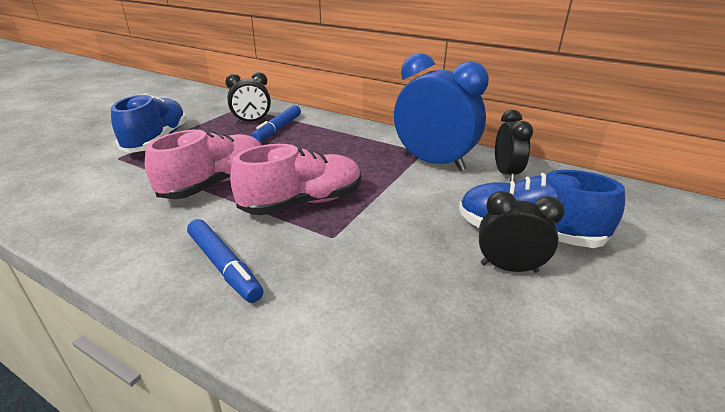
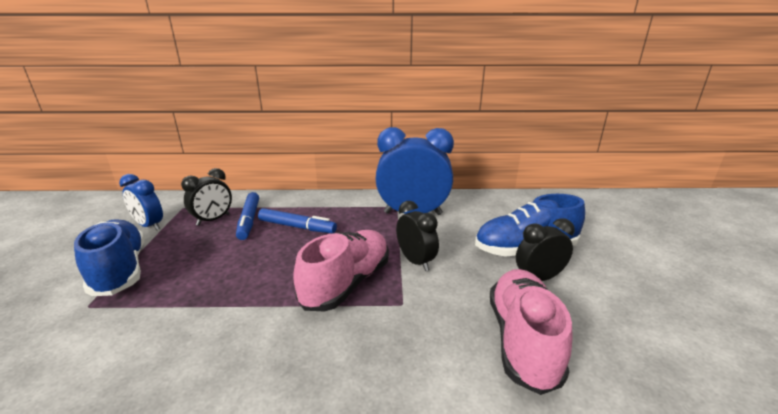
camera: 30 degrees left, 5 degrees down
(205, 115) = (149, 225): none -> blue clock
(216, 183) = (243, 294): pink shoe -> pink shoe (522, 340)
(224, 266) = (339, 371): blue marker -> blue marker (297, 227)
(506, 173) = (469, 207): black clock -> black clock (415, 261)

